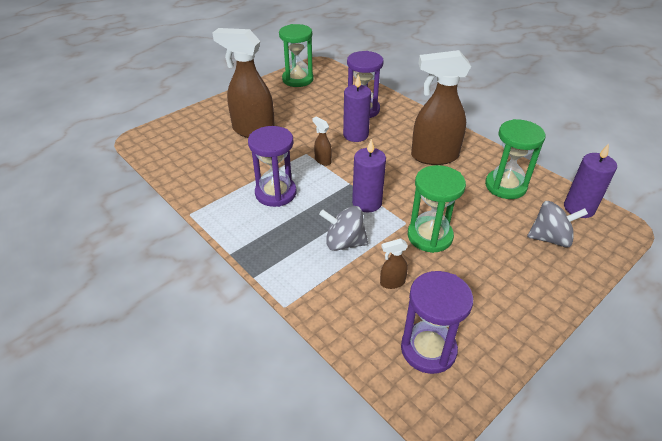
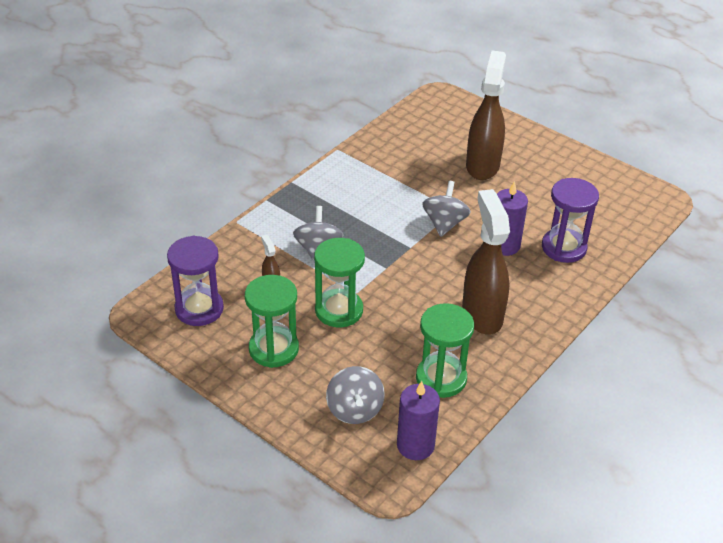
camera: 80 degrees right, 0 degrees up
(275, 193) = (380, 197): purple hourglass -> none
(297, 79) = (613, 185): green hourglass -> green hourglass (273, 349)
(322, 160) = (444, 223): brown spray bottle -> grey spinning top
(367, 203) = (381, 262): purple candle -> none

